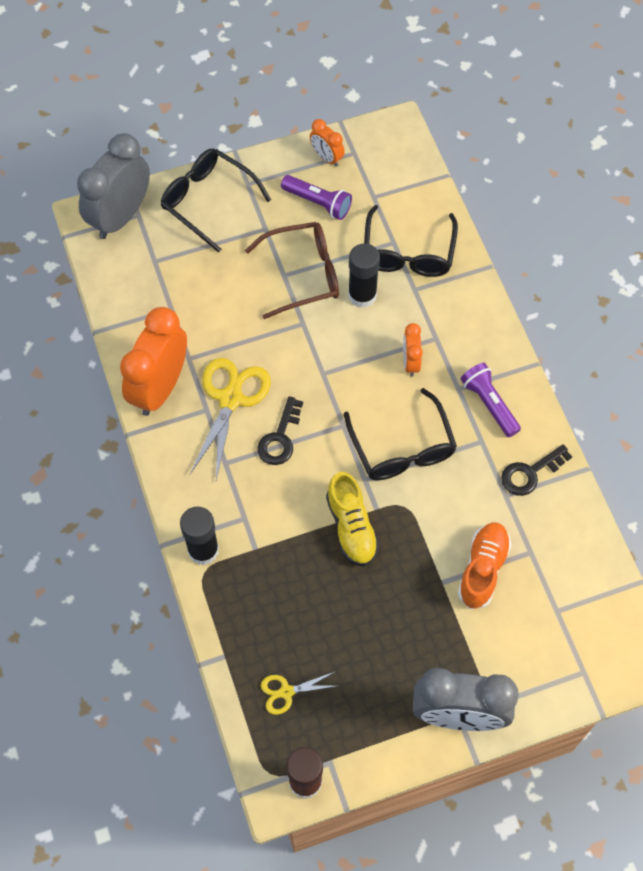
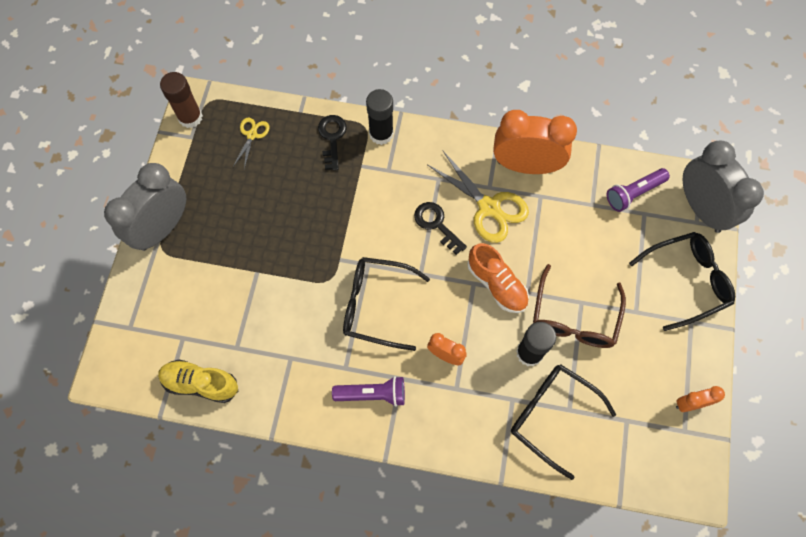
camera: 120 degrees right, 5 degrees up
(160, 387) = (525, 165): orange clock -> orange clock turned 45 degrees counterclockwise
(318, 203) = (642, 369): purple flashlight -> purple flashlight (633, 193)
(351, 527) = (337, 235): yellow shoe -> yellow shoe (201, 383)
(482, 569) = (247, 305): orange shoe -> orange shoe (496, 284)
(530, 473) = (296, 388): black key -> black key (332, 138)

